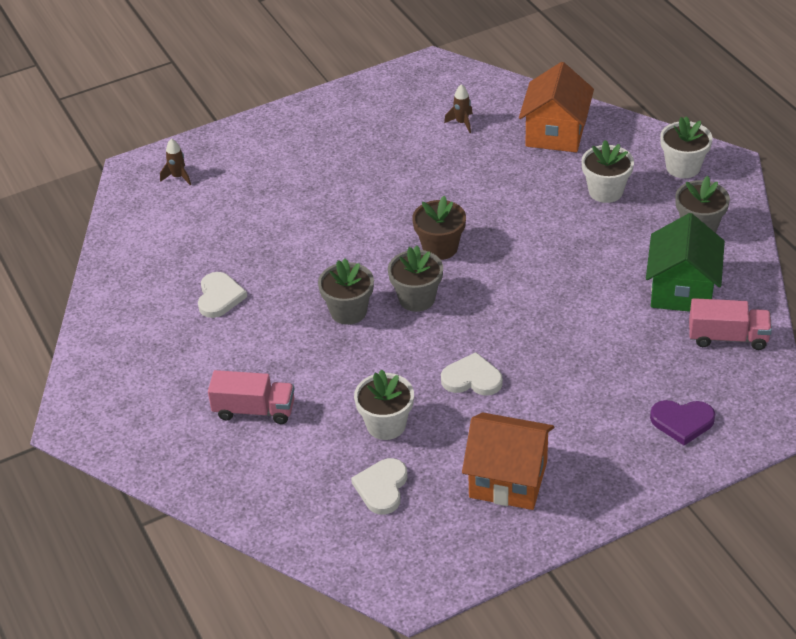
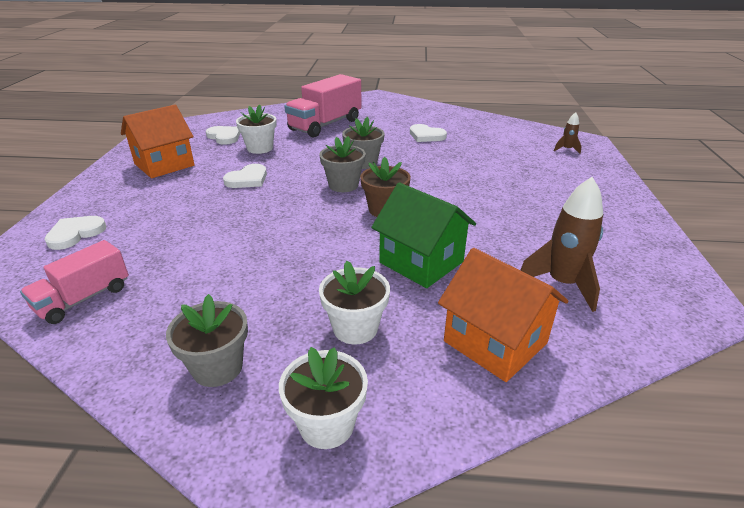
camera: 120 degrees right, 10 degrees down
(254, 410) = (325, 125): pink truck -> pink truck, size x1.64
(462, 123) = (562, 284): brown rocket -> brown rocket, size x1.99
(682, 290) = (168, 303): green house -> green house (421, 262)
(682, 422) = (75, 234): purple heart -> white heart

